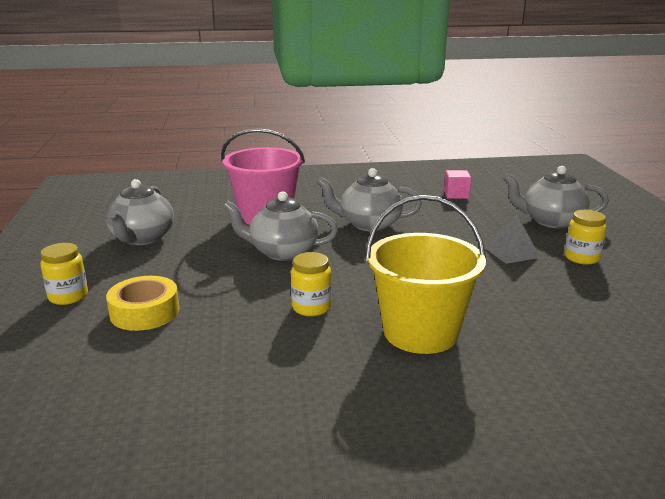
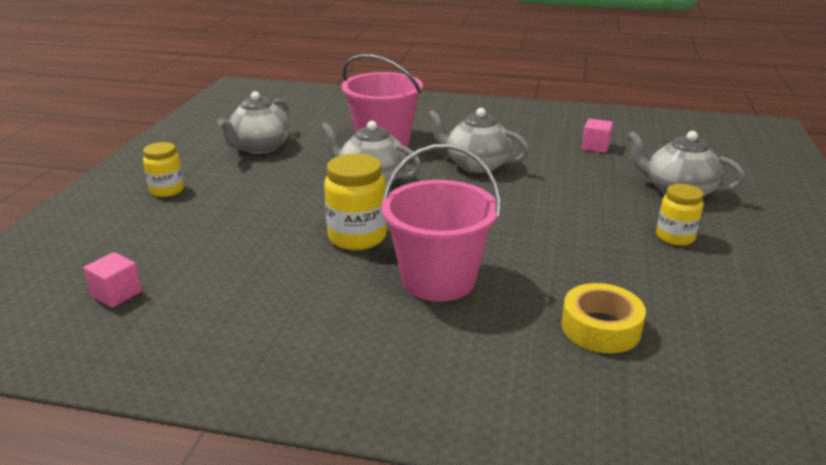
camera: 20 degrees right, 5 degrees up
(89, 419) = (117, 294): none -> pink cube
(145, 312) = (216, 215): yellow tape -> yellow tape (600, 327)
(311, 307) = (357, 237): yellow jar -> yellow jar, size x1.54
(420, 332) = (438, 280): yellow bucket -> pink bucket
(511, 252) = (601, 218): grey pyramid -> none

